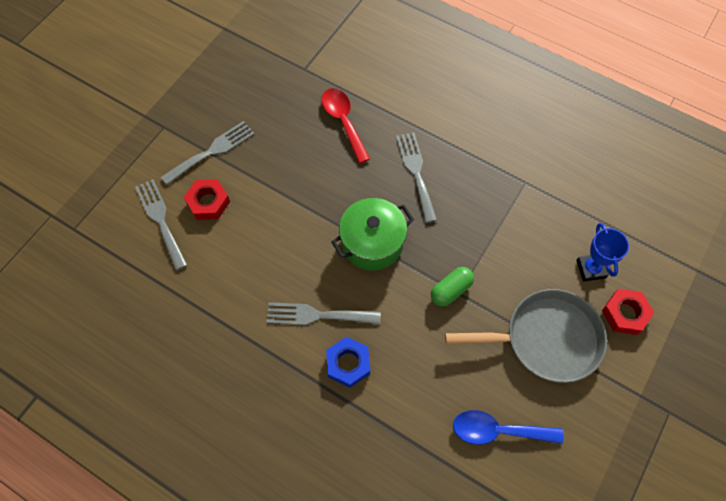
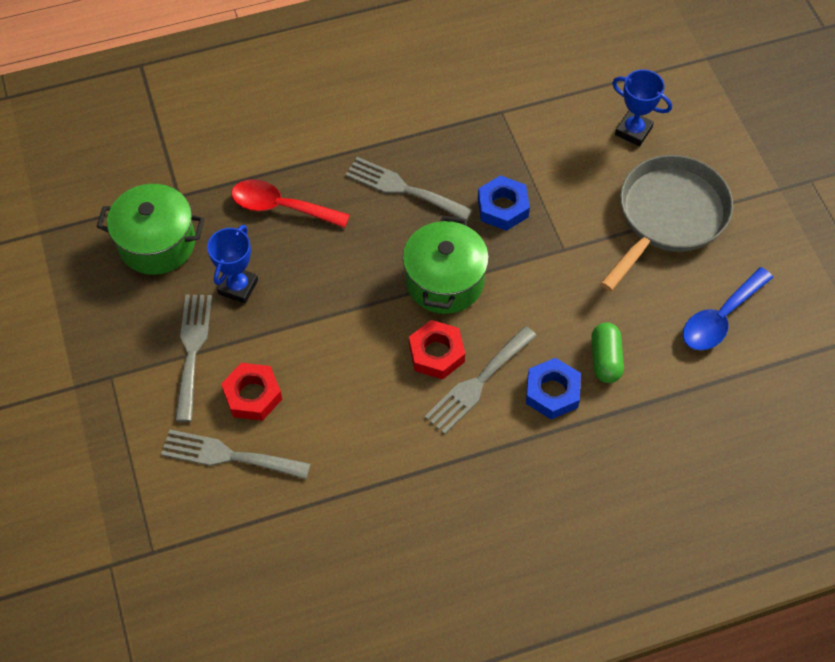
camera: 50 degrees left, 5 degrees down
(264, 83) = (157, 243): none -> green pot
(271, 142) = (238, 287): none -> blue trophy
(451, 290) = (554, 253): green capsule -> green capsule (605, 359)
(455, 236) = (503, 207): none -> blue nut
(625, 313) = (697, 140): red nut -> red nut (436, 353)

